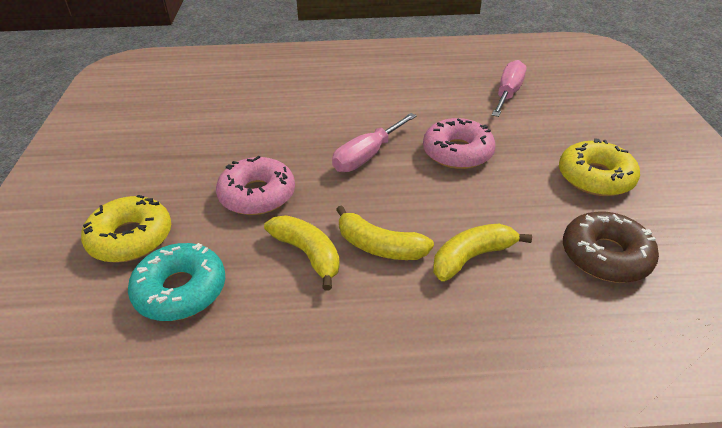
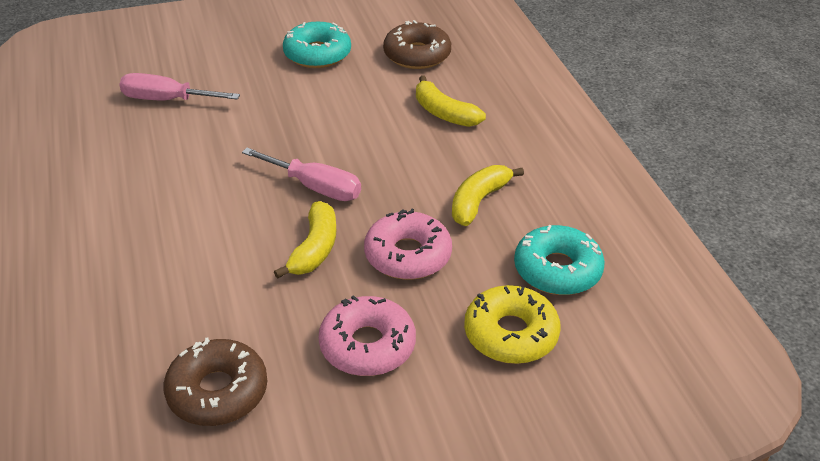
camera: 105 degrees left, 0 degrees up
(186, 104) = (217, 392): none -> brown donut
(379, 246) = (451, 161): yellow banana -> yellow banana (314, 249)
(457, 152) = (295, 128): pink donut -> pink donut (367, 345)
(595, 177) = (317, 54): yellow donut -> turquoise donut

